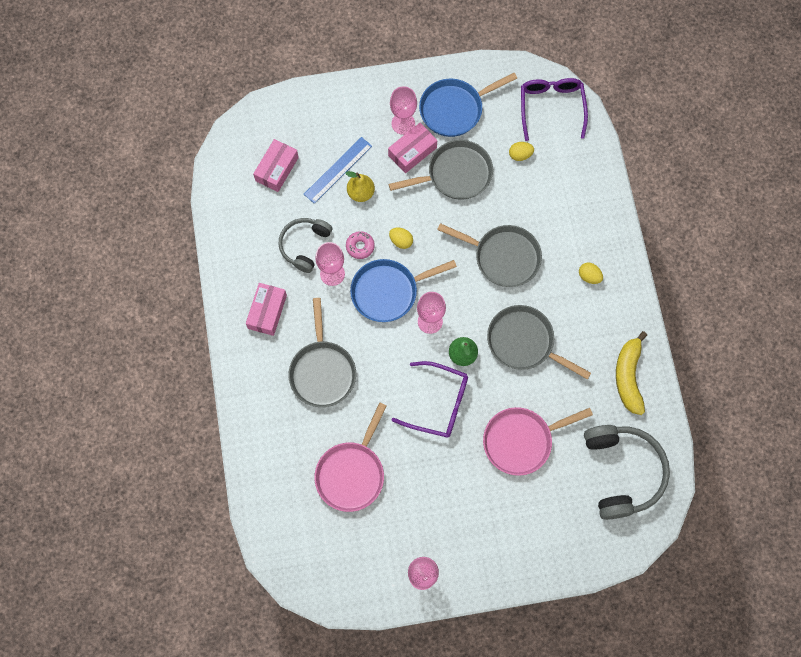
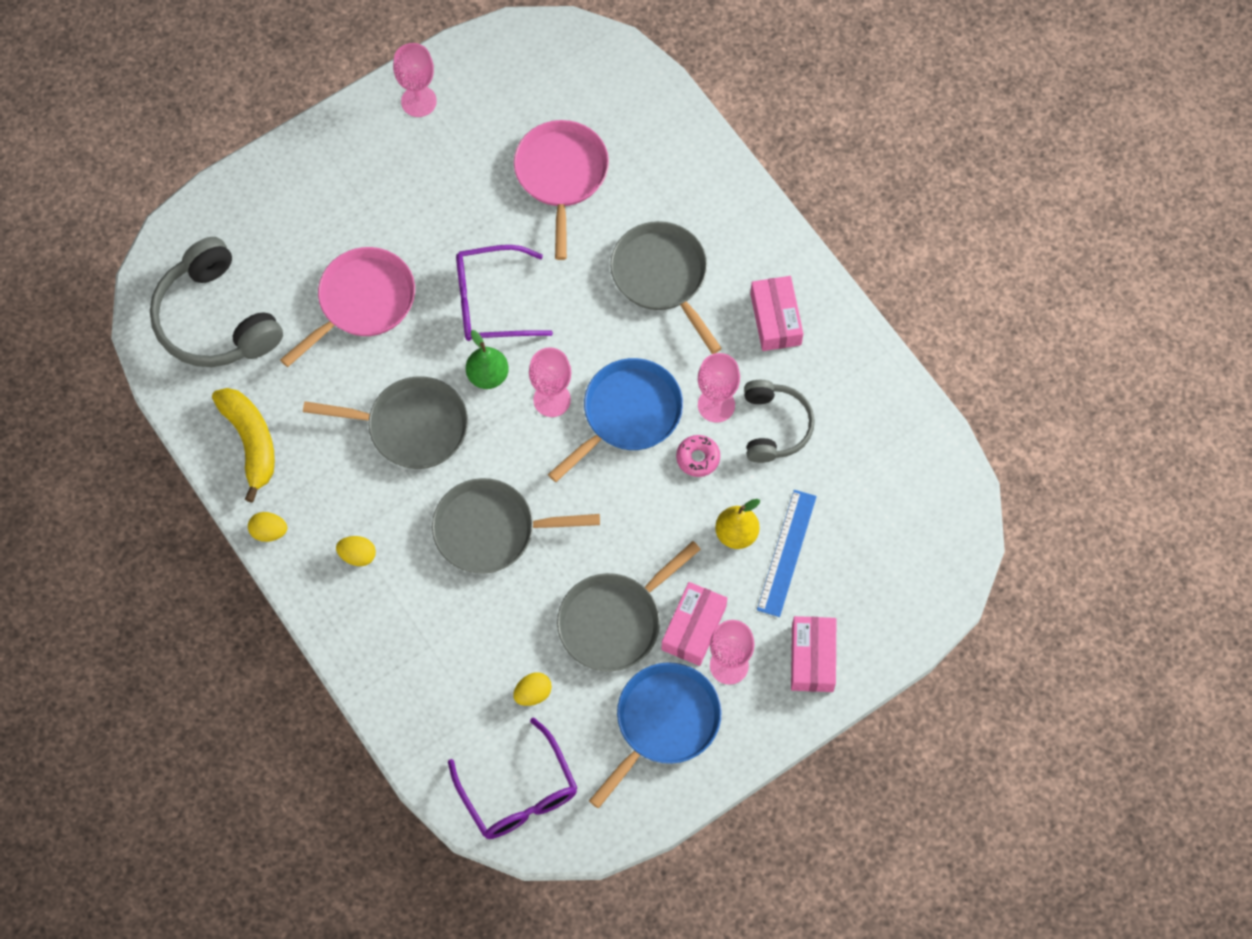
camera: 155 degrees right, 5 degrees down
(277, 169) = (873, 515): pink box -> pink box (812, 658)
(401, 241) = (645, 490): yellow egg -> yellow egg (269, 532)

